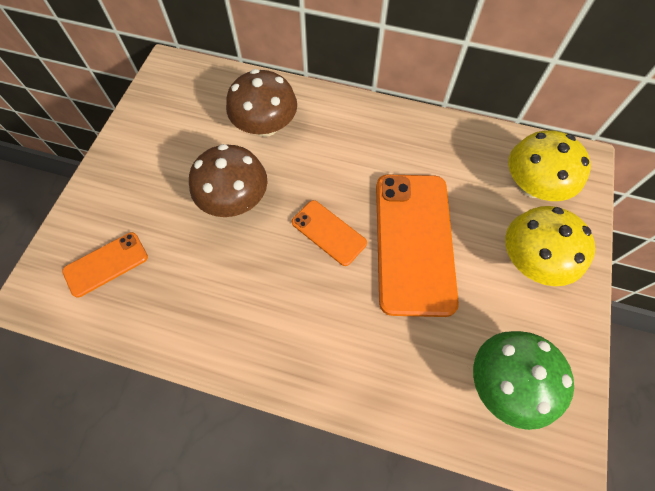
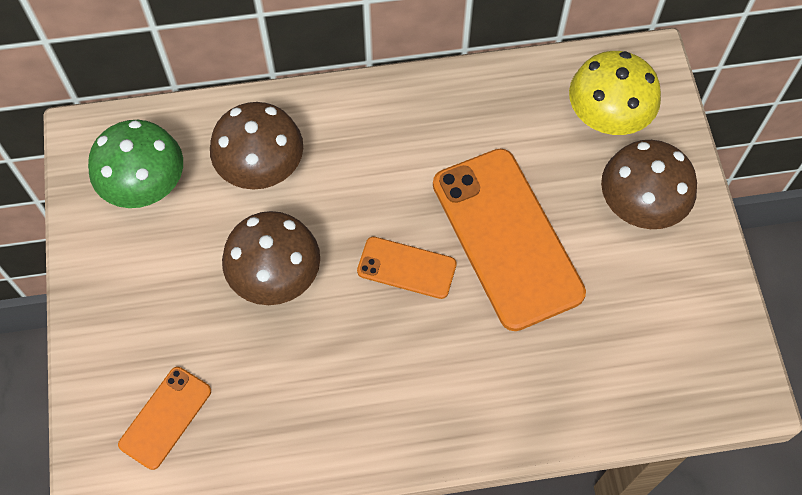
camera: 25 degrees left, 0 degrees up
(505, 383) = (664, 347): green mushroom -> green mushroom (145, 185)
(531, 260) = (640, 204): yellow mushroom -> brown mushroom

